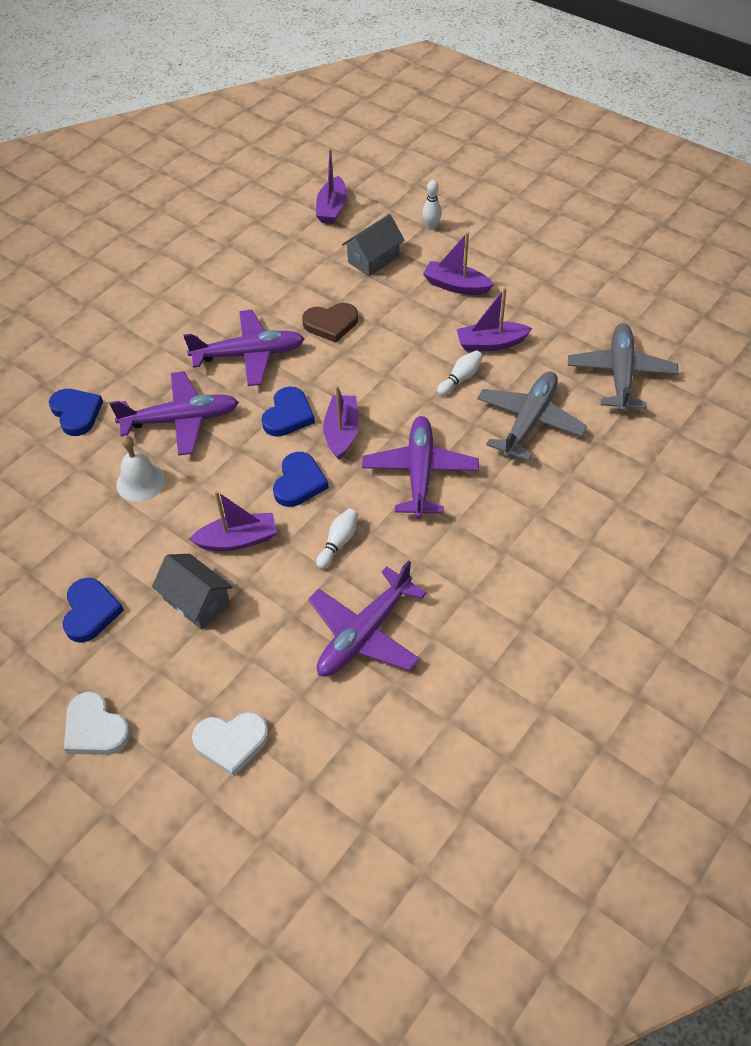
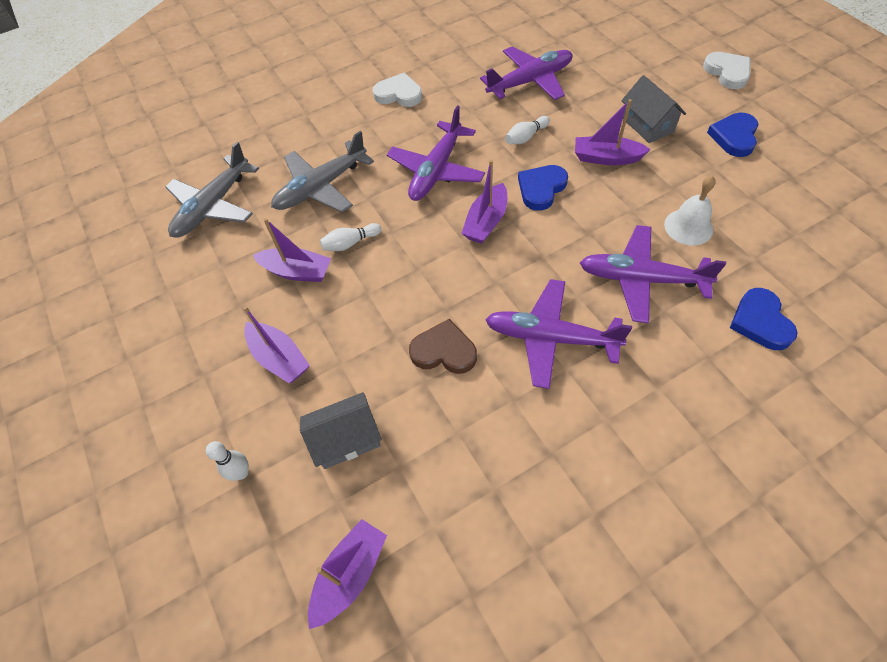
camera: 155 degrees left, 5 degrees up
(231, 742) = (636, 49): white heart -> white heart (399, 94)
(288, 415) = (530, 253): blue heart -> none

